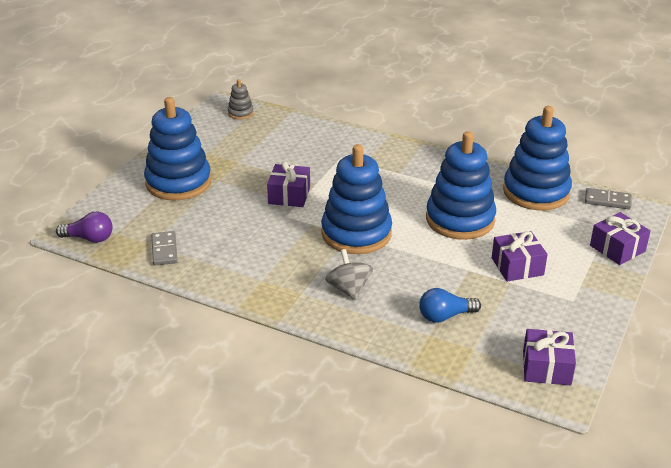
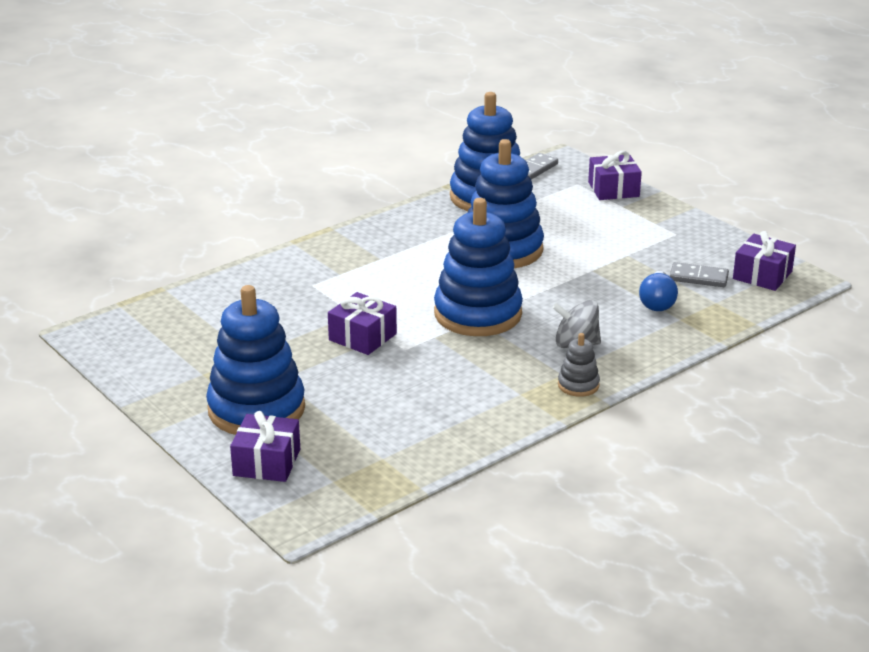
camera: 65 degrees left, 5 degrees down
(89, 238) = (329, 505): purple light bulb -> none
(164, 250) = (406, 449): grey domino -> grey domino (698, 277)
(240, 113) = (127, 327): grey stacking toy -> grey stacking toy (578, 385)
(517, 266) = (605, 244): purple gift -> purple gift (267, 462)

